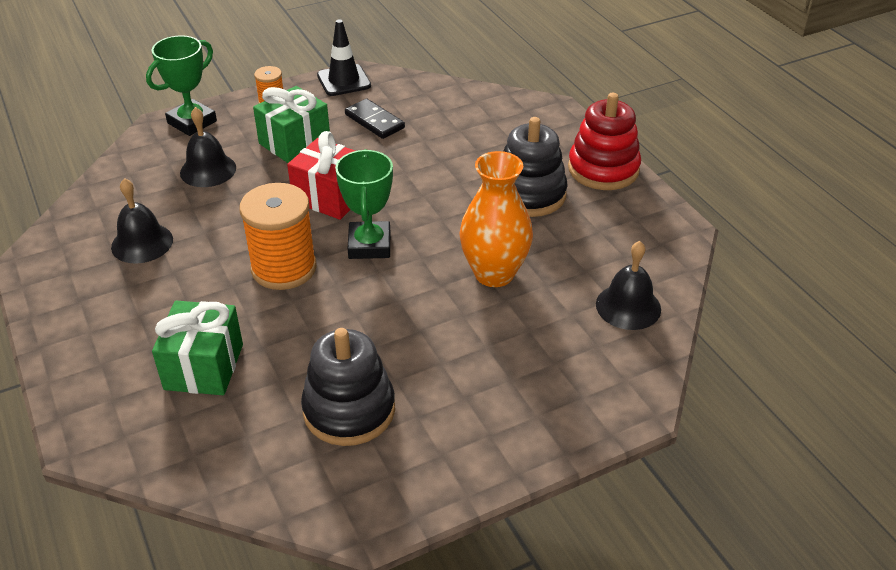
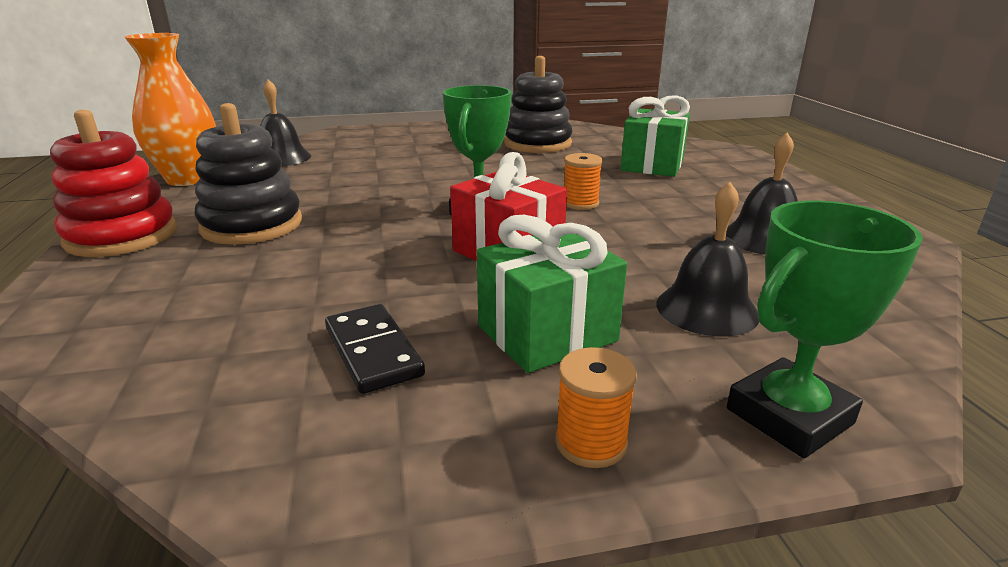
camera: 165 degrees left, 15 degrees down
(284, 268) = (580, 203): orange spool -> orange spool, size x0.50
(344, 81) = (373, 487): black traffic cone -> none
(494, 273) = (369, 181): orange vase -> orange vase (188, 179)

